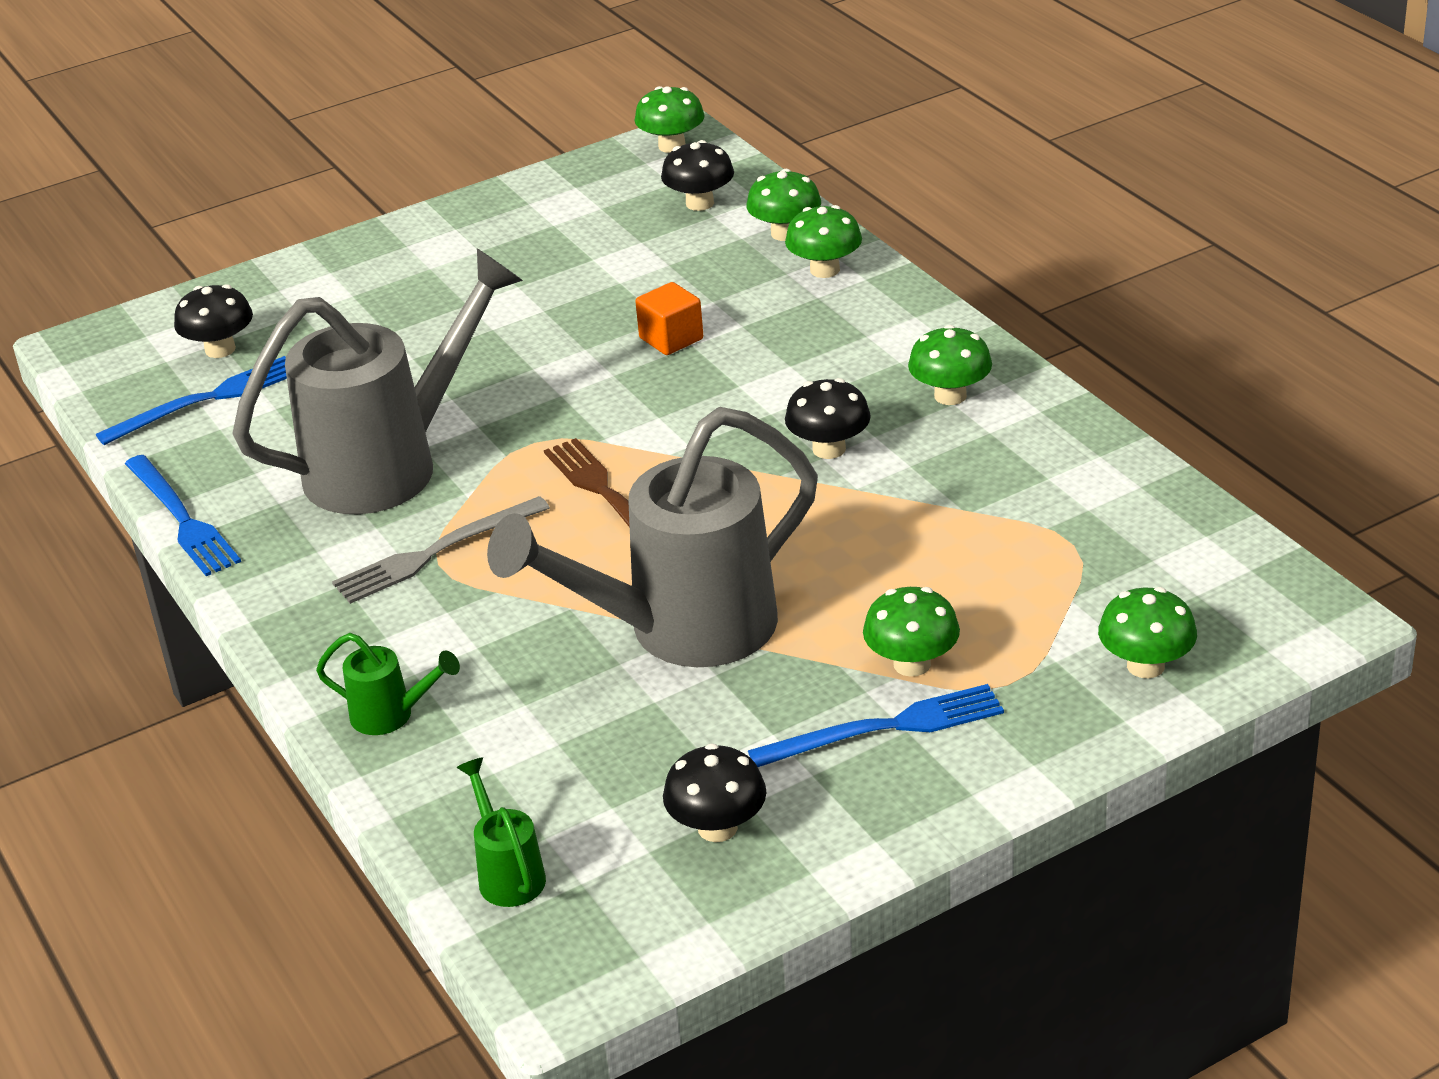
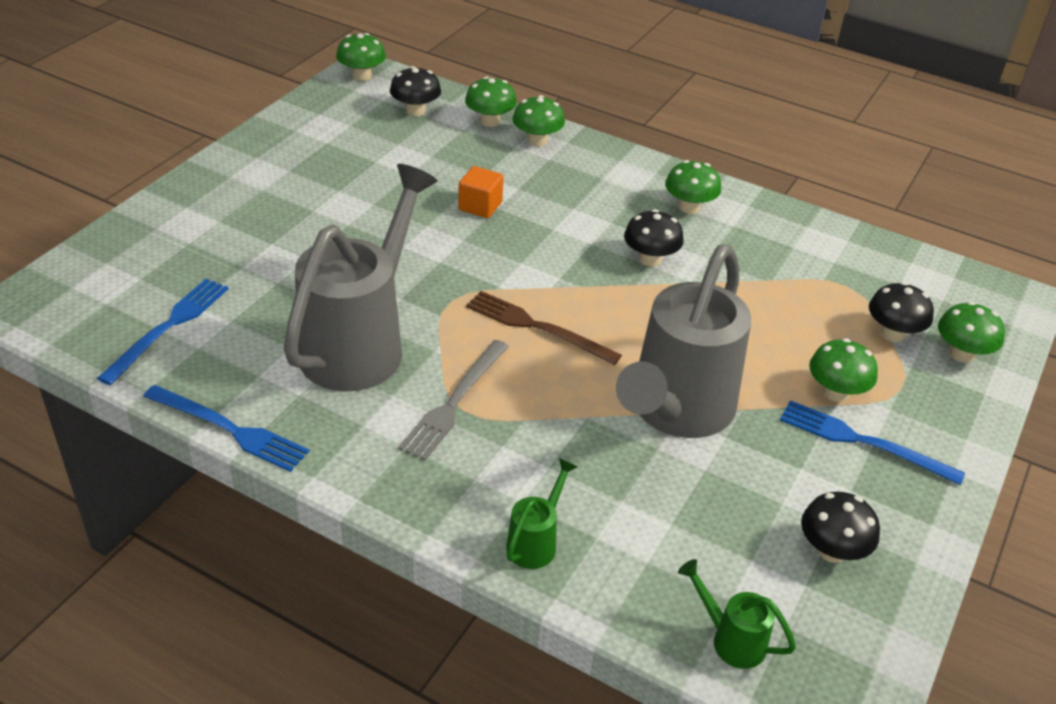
camera: 35 degrees left, 5 degrees up
(220, 349) = (146, 284): black mushroom -> black mushroom (893, 333)
(392, 716) = (536, 541): green watering can -> green watering can turned 45 degrees counterclockwise
(886, 728) = (863, 442): blue fork -> blue fork turned 105 degrees counterclockwise

